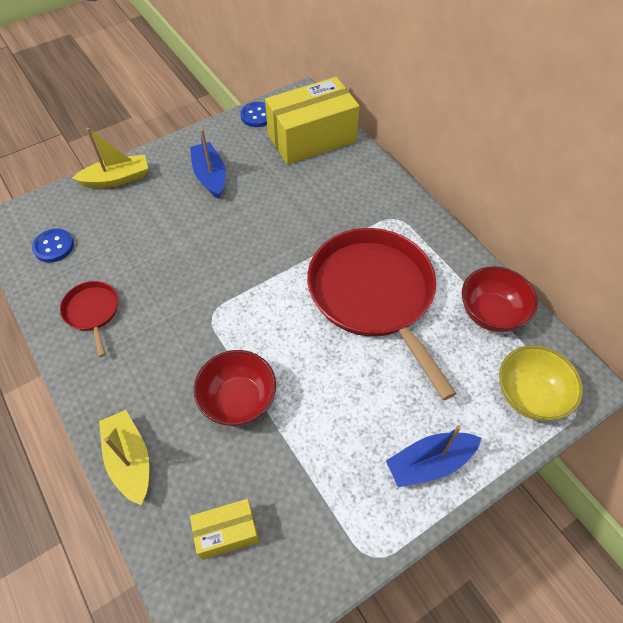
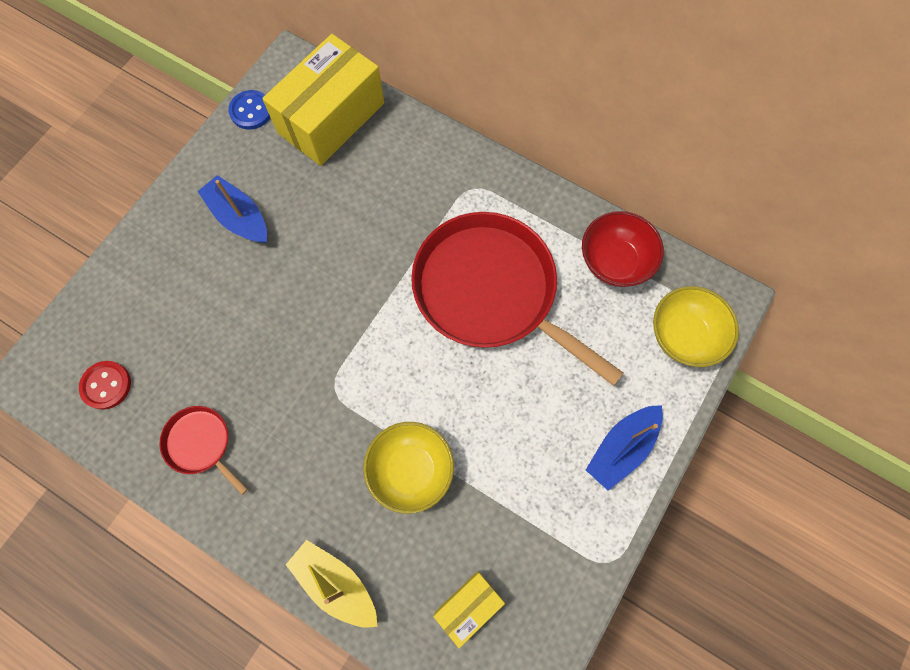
camera: 25 degrees left, 15 degrees up
(54, 246) = (106, 385): blue button -> red button
(117, 179) = (129, 266): yellow boat -> none
(238, 400) = (411, 470): red bowl -> yellow bowl

